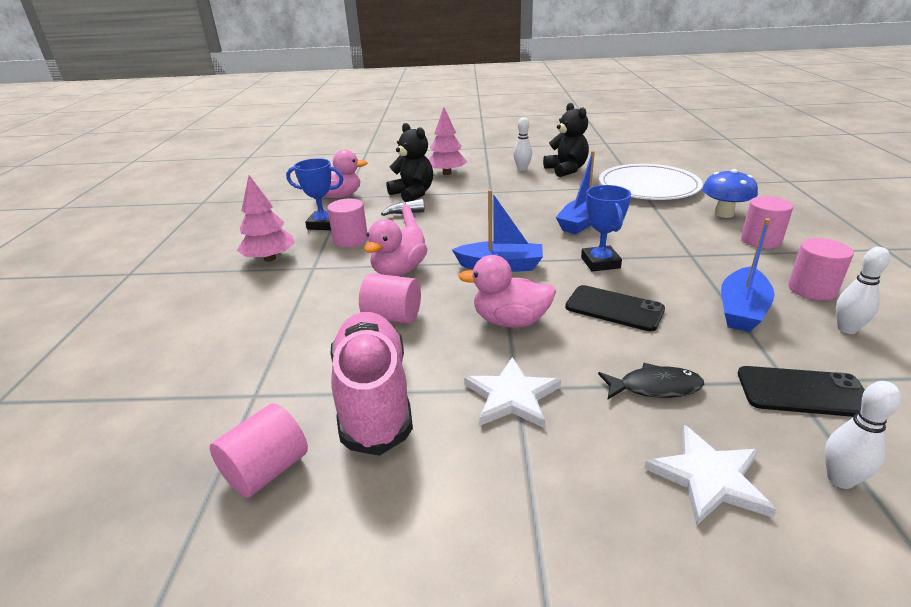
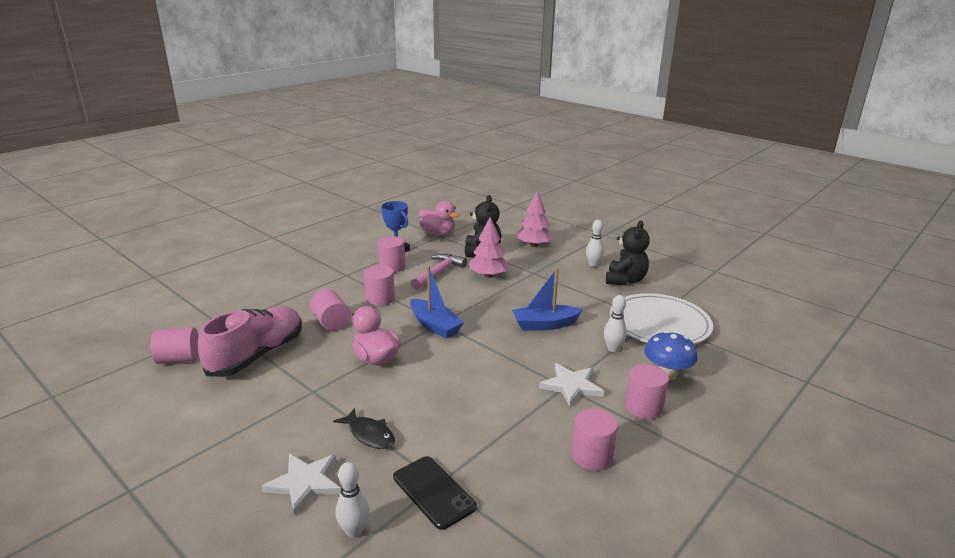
camera: 40 degrees right, 5 degrees down
(270, 258) = (337, 259): pink tree -> pink tree (488, 275)
(399, 270) = (380, 299): pink duck -> pink cylinder
(511, 396) = (304, 393): white star -> white star (571, 386)
(600, 263) = (494, 356): blue trophy -> none
(614, 308) = (440, 386): black phone -> none
(741, 310) = (511, 435): blue boat -> none
(847, 329) = (548, 489): white bowling pin -> white bowling pin (613, 348)

